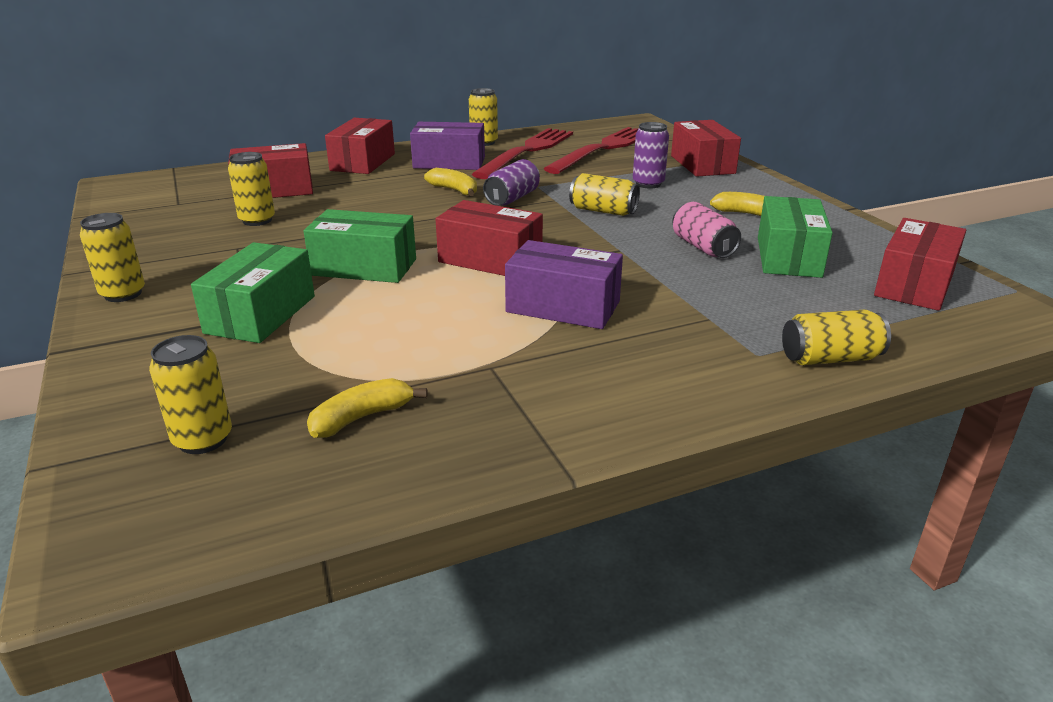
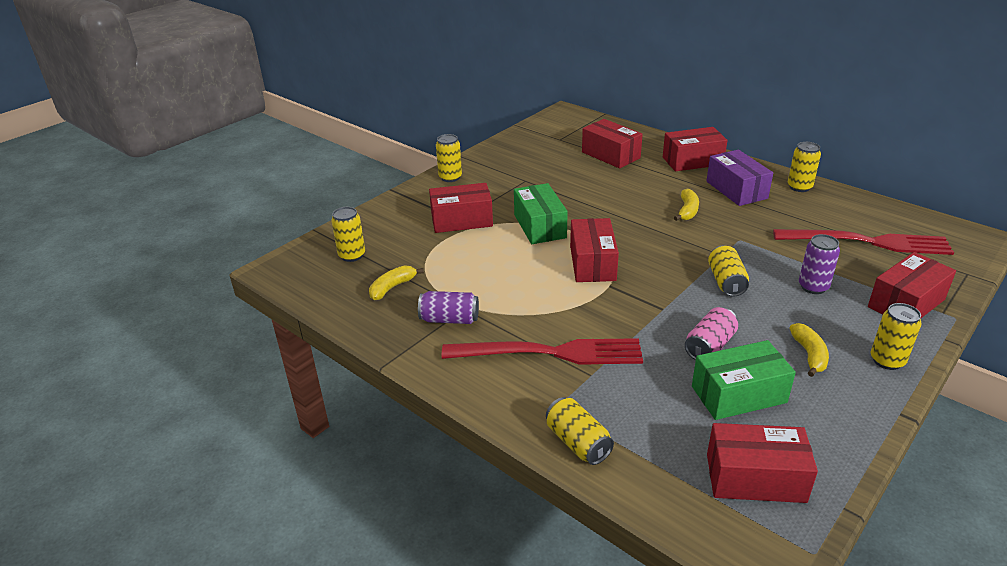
camera: 65 degrees right, 5 degrees up
(257, 220) = (564, 170): yellow can -> yellow can (887, 360)
(261, 314) = (461, 220): green box -> red box
(361, 418) = (392, 288): yellow banana -> yellow banana turned 75 degrees counterclockwise
(512, 198) = (701, 237): purple can -> purple can (449, 319)
(527, 151) = (807, 211): red fork -> red fork (550, 353)
(563, 307) = (554, 311): purple box -> none

